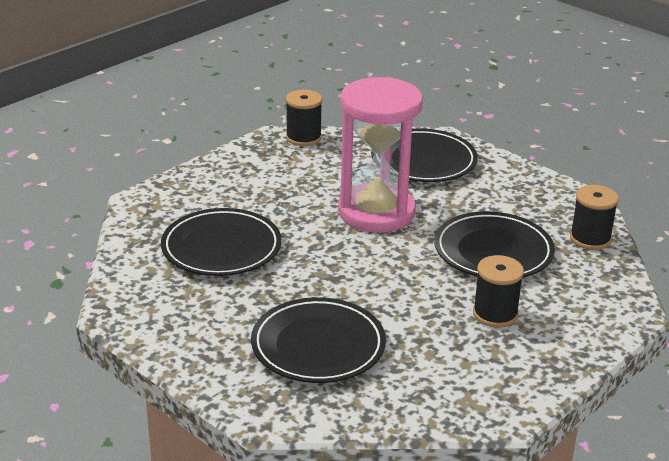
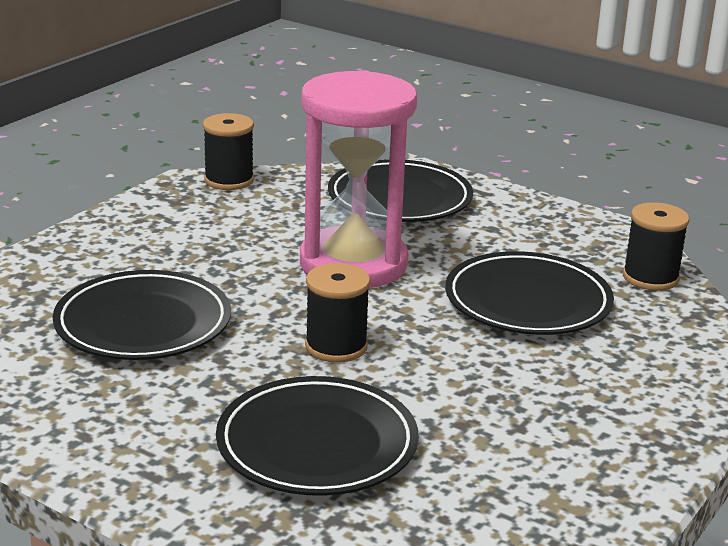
camera: 10 degrees left, 5 degrees down
(495, 314) = (557, 381): black spool -> black spool (336, 346)

